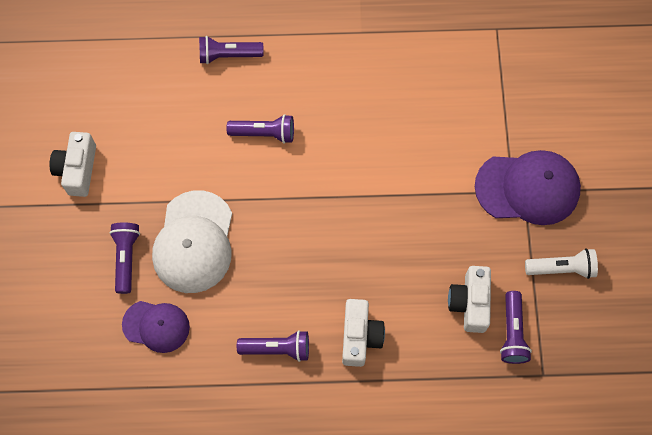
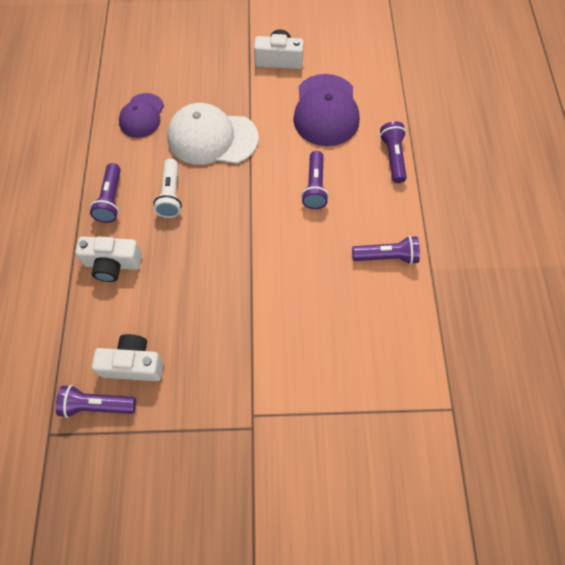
camera: 90 degrees right, 5 degrees down
(126, 258) = (201, 94): purple flashlight -> purple flashlight (387, 257)
(527, 188) = (256, 432): purple cap -> purple cap (326, 110)
(562, 268) = (161, 464): white flashlight -> white flashlight (171, 195)

